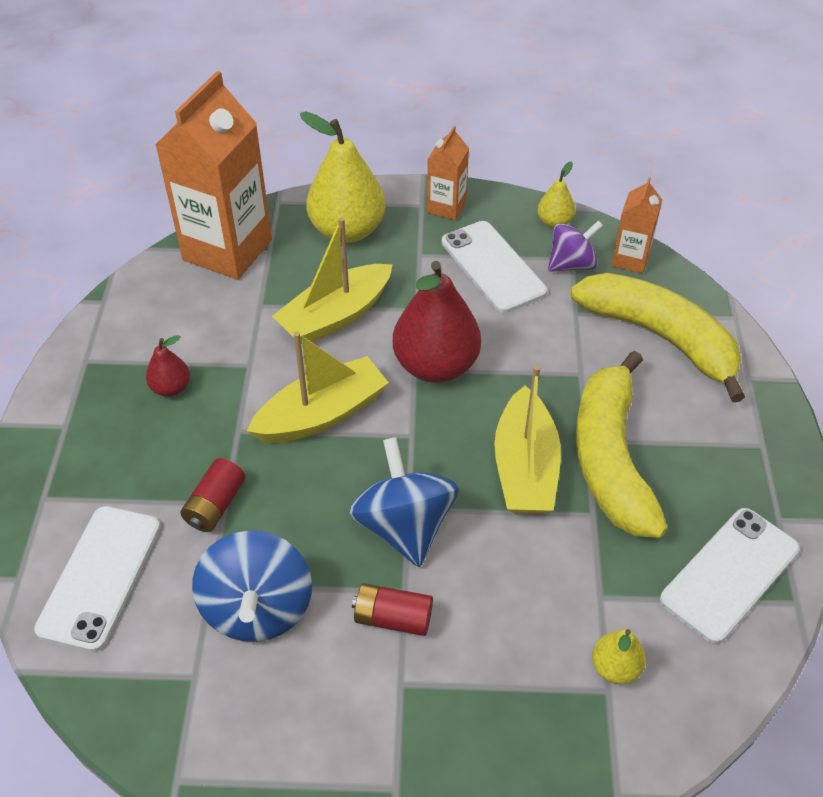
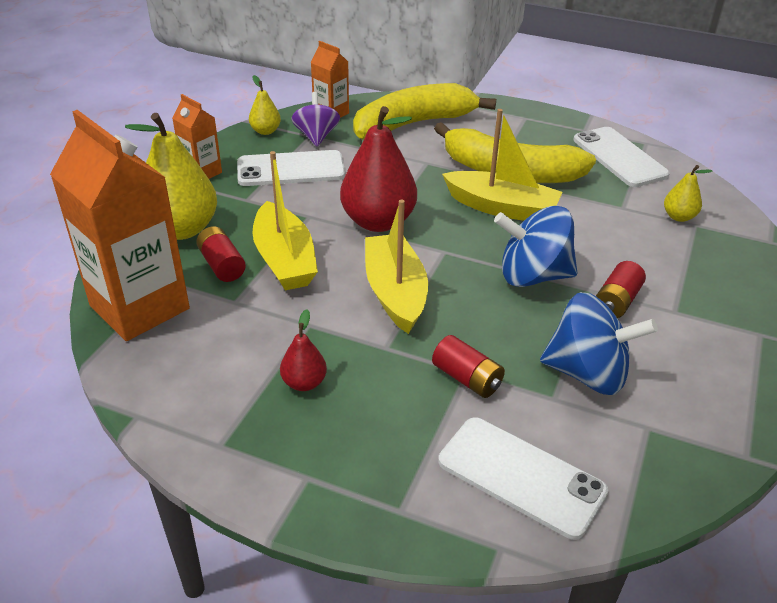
camera: 70 degrees left, 10 degrees down
(307, 277) = (222, 265): none -> red battery

